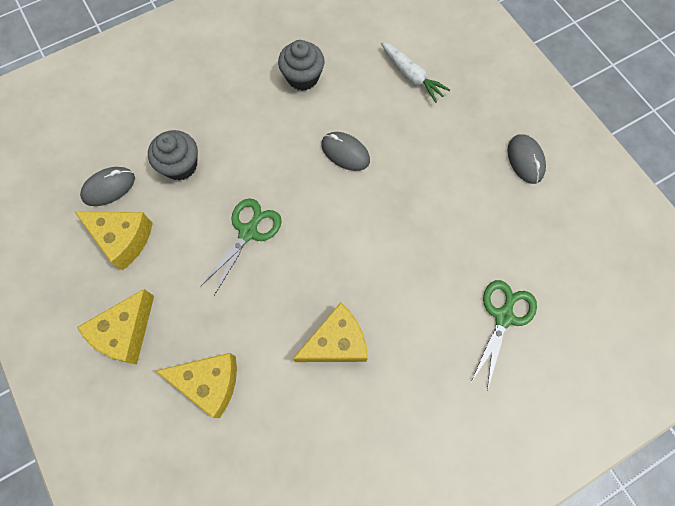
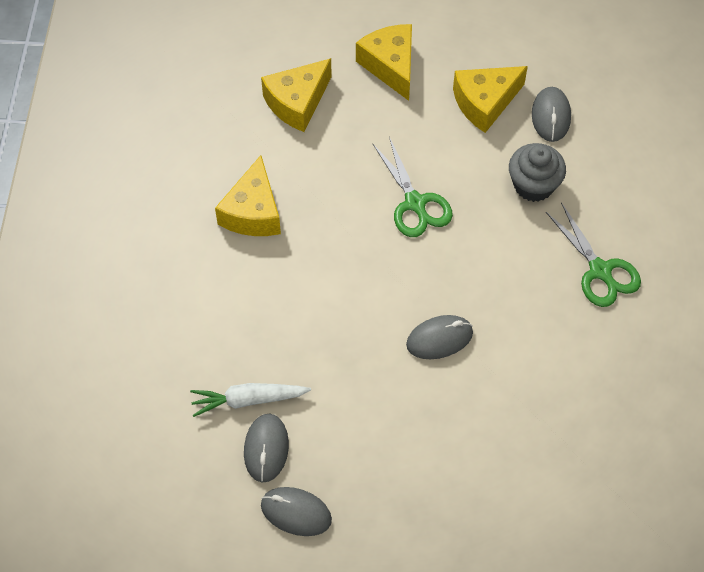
camera: 125 degrees right, 10 degrees down
(302, 77) = (567, 356): grey cupcake -> none
(412, 76) = (489, 471): white carrot -> white carrot (248, 400)
(502, 204) = (266, 449): none -> grey mouse
(503, 317) = (160, 363): green scissors -> green scissors (600, 270)

